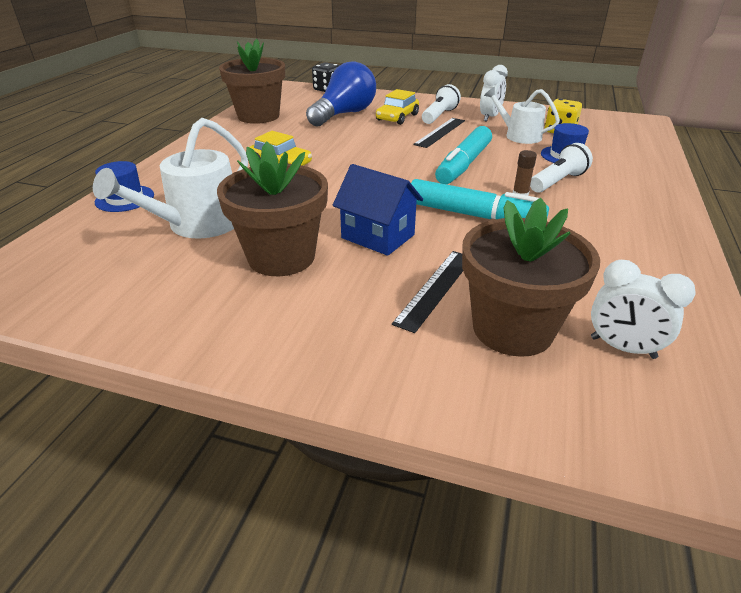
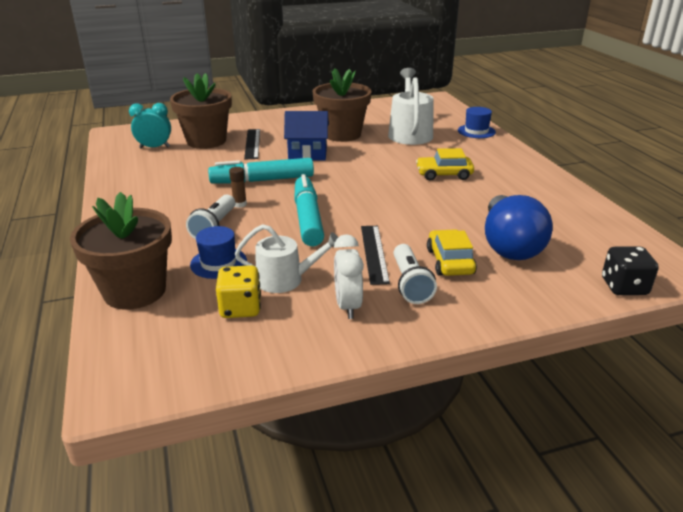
camera: 145 degrees right, 5 degrees down
(258, 116) = (574, 211): brown flower pot -> brown flower pot (135, 291)
(622, 348) = (154, 147): white clock -> turquoise clock

